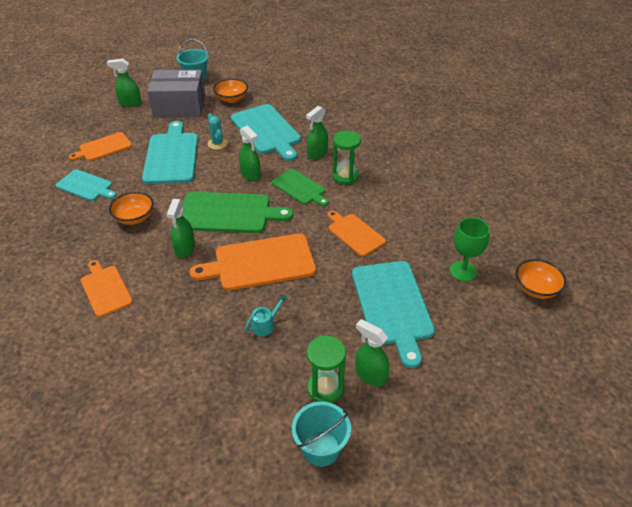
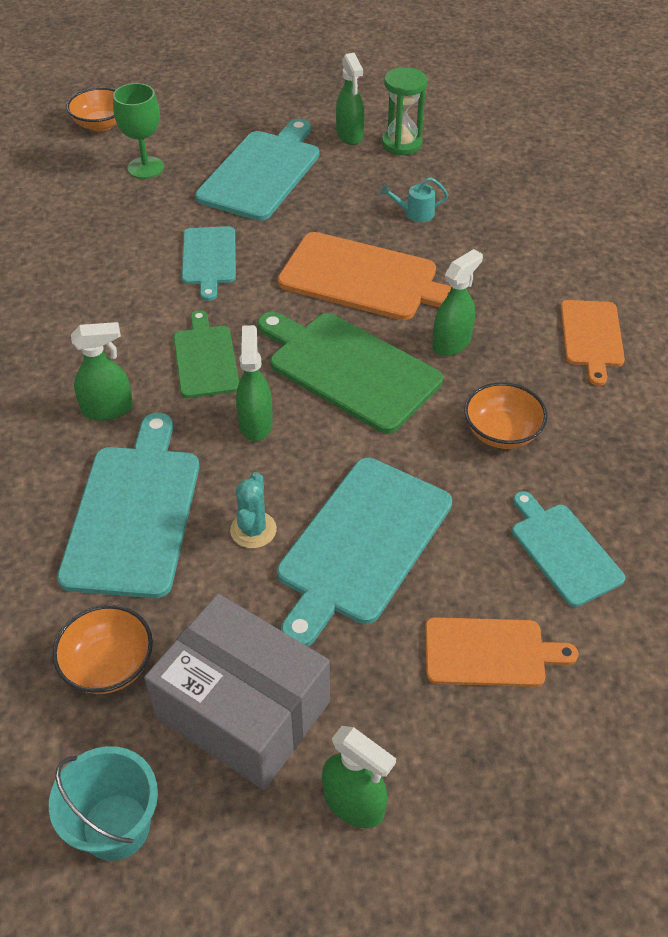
camera: 145 degrees left, 5 degrees up
(321, 448) = (443, 113): turquoise bucket -> none
(345, 176) = (119, 343): green hourglass -> none
(354, 233) = (209, 258): orange cutting board -> turquoise cutting board

